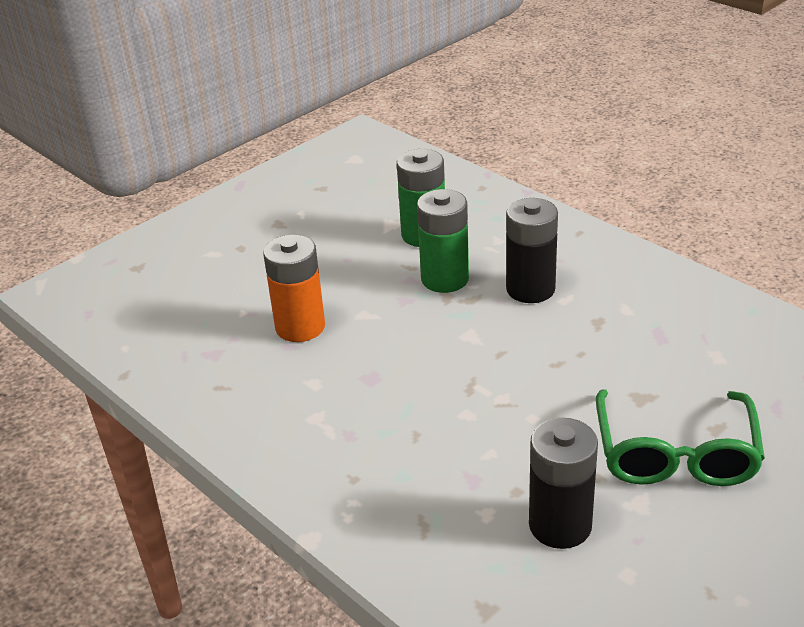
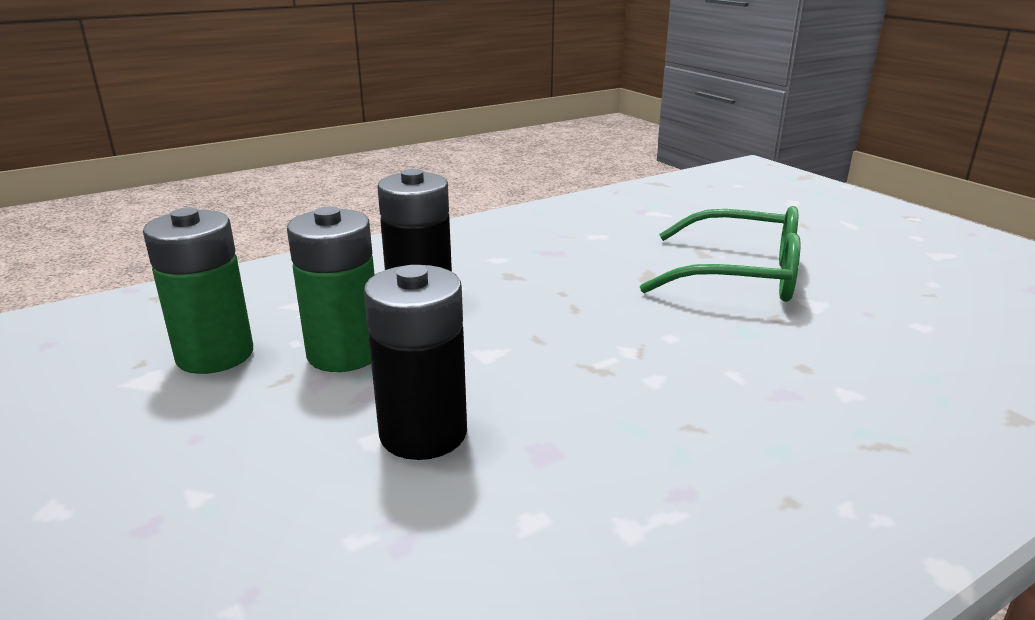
camera: 80 degrees left, 10 degrees down
(300, 327) = (354, 519): orange battery -> none
(560, 525) = (858, 349): black battery -> black battery (423, 433)

